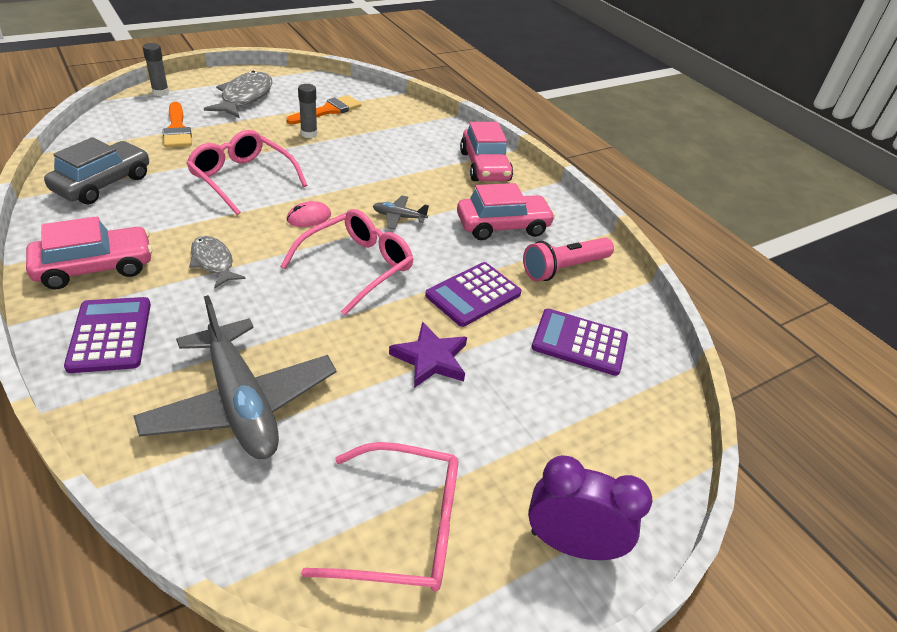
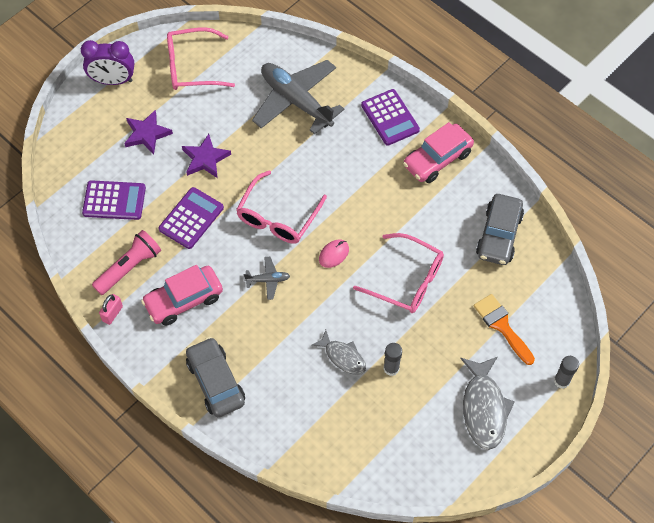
camera: 170 degrees right, 20 degrees up
(213, 262) = (371, 188): grey fish -> grey fish (343, 357)
(328, 110) = (394, 419): orange brush -> none
(484, 166) = (215, 382): pink car -> grey car
(517, 422) = (147, 134): none -> purple star
(587, 236) = (112, 313): none -> pink padlock

